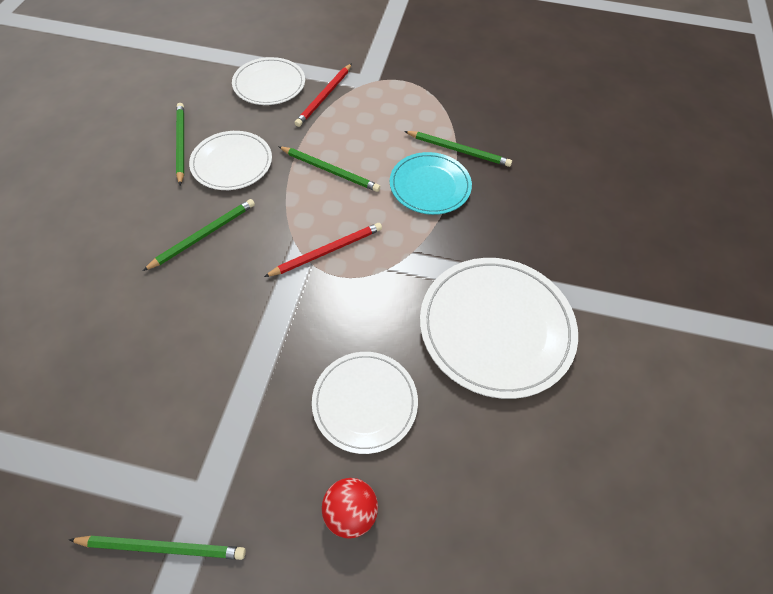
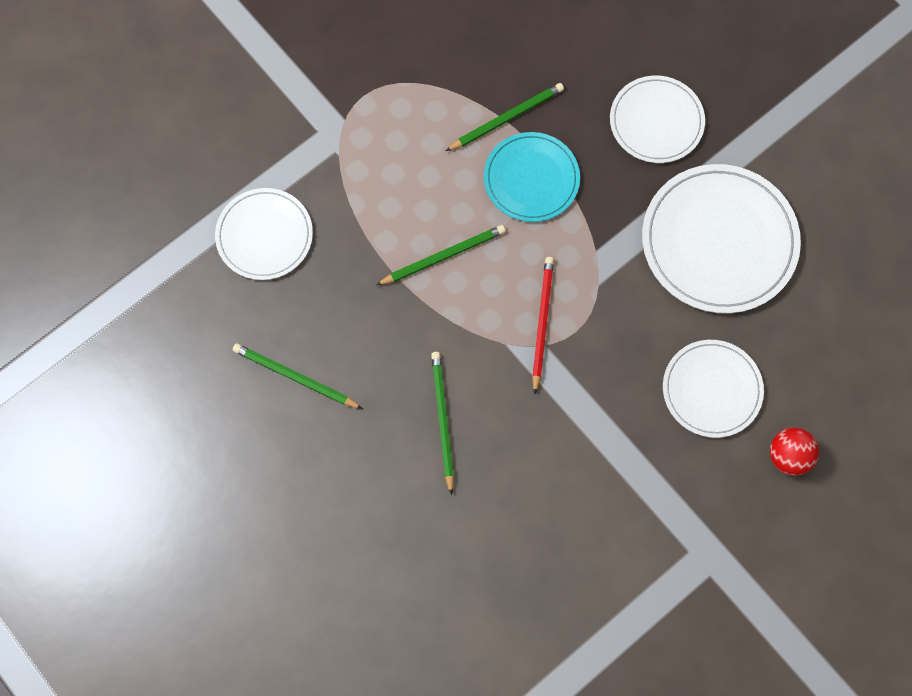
camera: 50 degrees left, 15 degrees up
(163, 547) = (724, 599): green pencil -> none
(232, 163) = (362, 342): white plate -> white plate (656, 121)
(324, 97) = (329, 192): red pencil -> none

